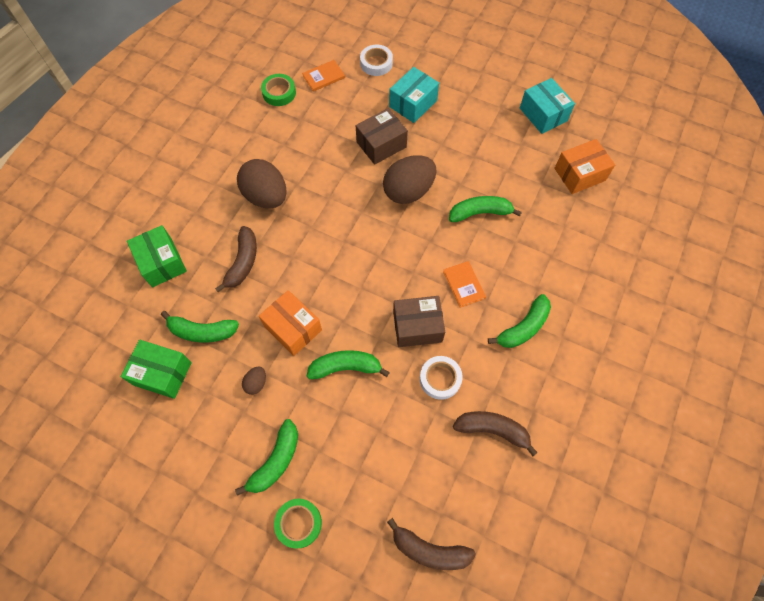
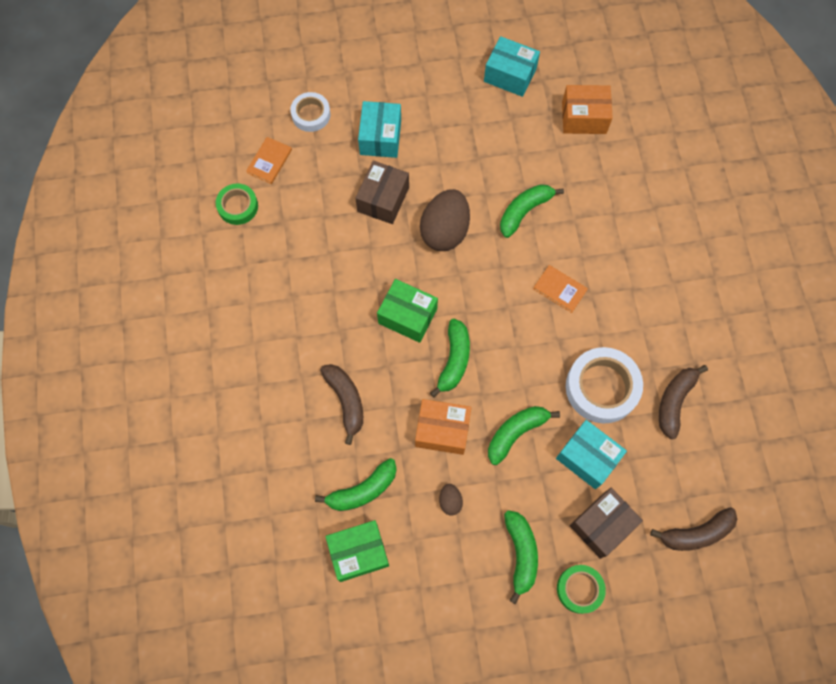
camera: 35 degrees left, 5 degrees up
(162, 263) = (268, 453): green box -> green box (407, 316)
(266, 196) = (314, 322): brown egg -> none
(386, 424) = (587, 457): none -> turquoise box
(417, 327) = (549, 355): brown box -> brown box (602, 525)
(440, 379) = (601, 387): white tape -> white tape, size x1.69
(492, 430) = (674, 401): brown banana -> brown banana turned 45 degrees counterclockwise
(523, 327) = (636, 295): green banana -> green banana (454, 360)
(579, 174) = (584, 117): orange box -> orange box turned 60 degrees clockwise

